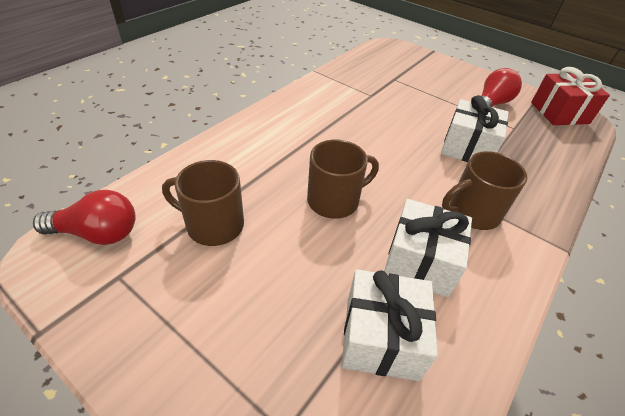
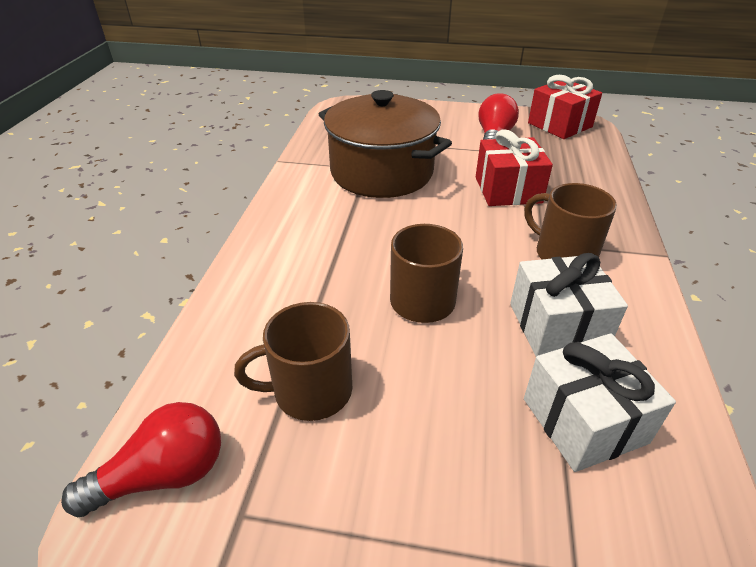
camera: 25 degrees left, 5 degrees down
(378, 101) = (381, 172): none -> brown pot
(467, 148) = (508, 190): white gift -> red gift
(472, 212) = (563, 254): brown mug -> brown mug turned 90 degrees clockwise

